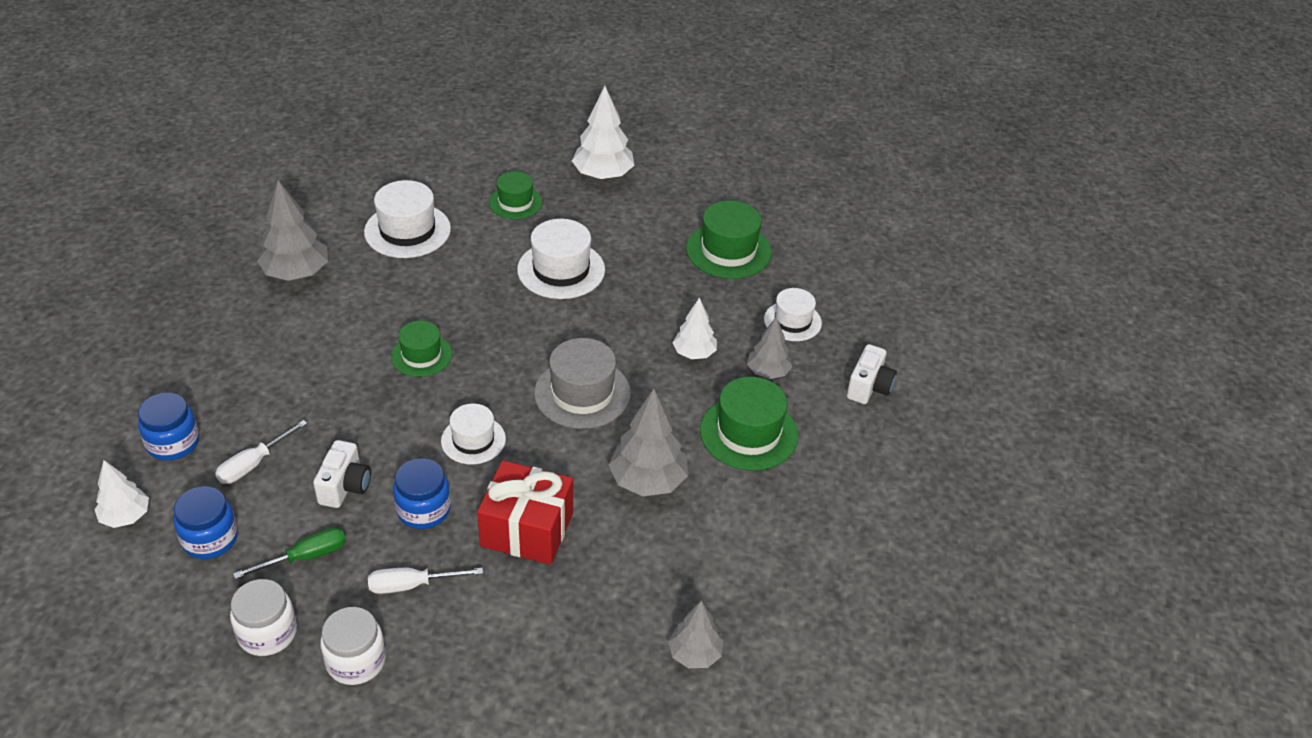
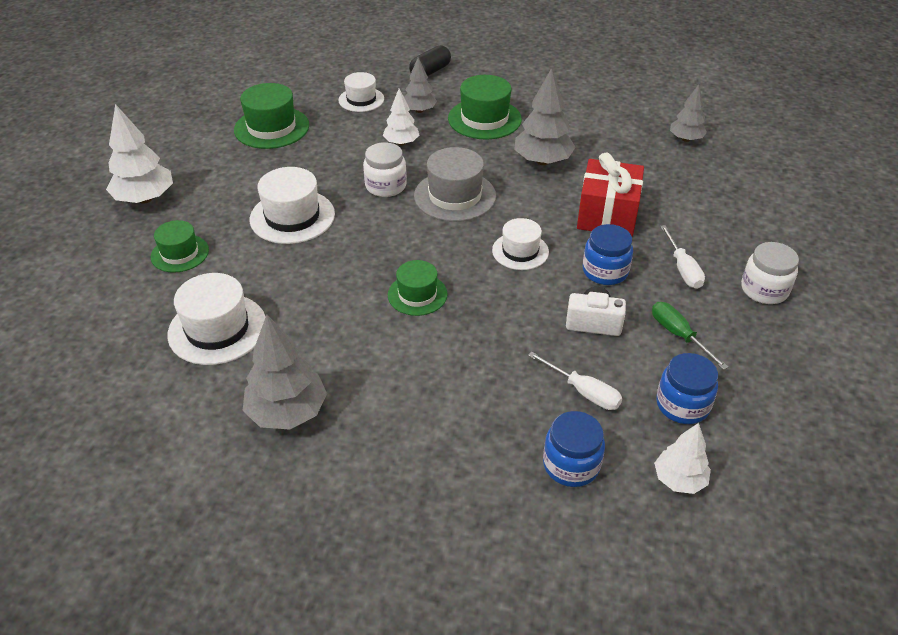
camera: 90 degrees left, 0 degrees up
(267, 633) = (763, 345): white jar -> white jar (386, 186)
(869, 387) = (430, 71): white camera -> black capsule

